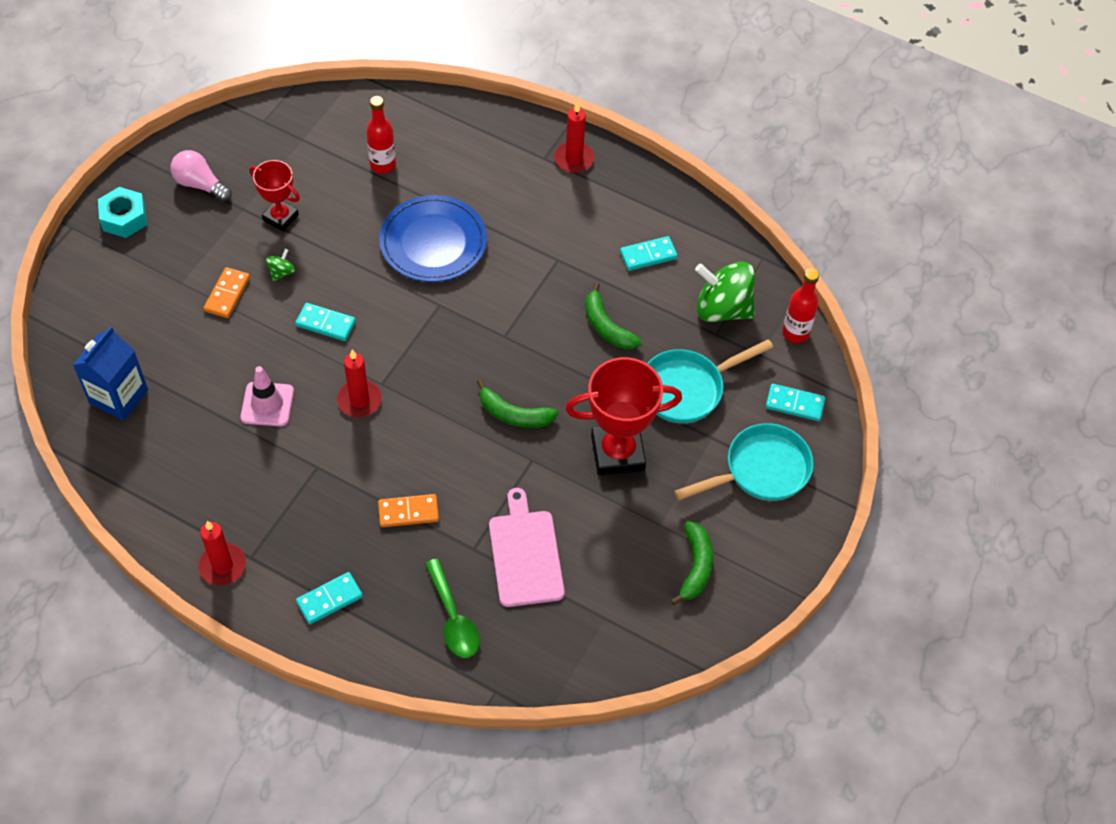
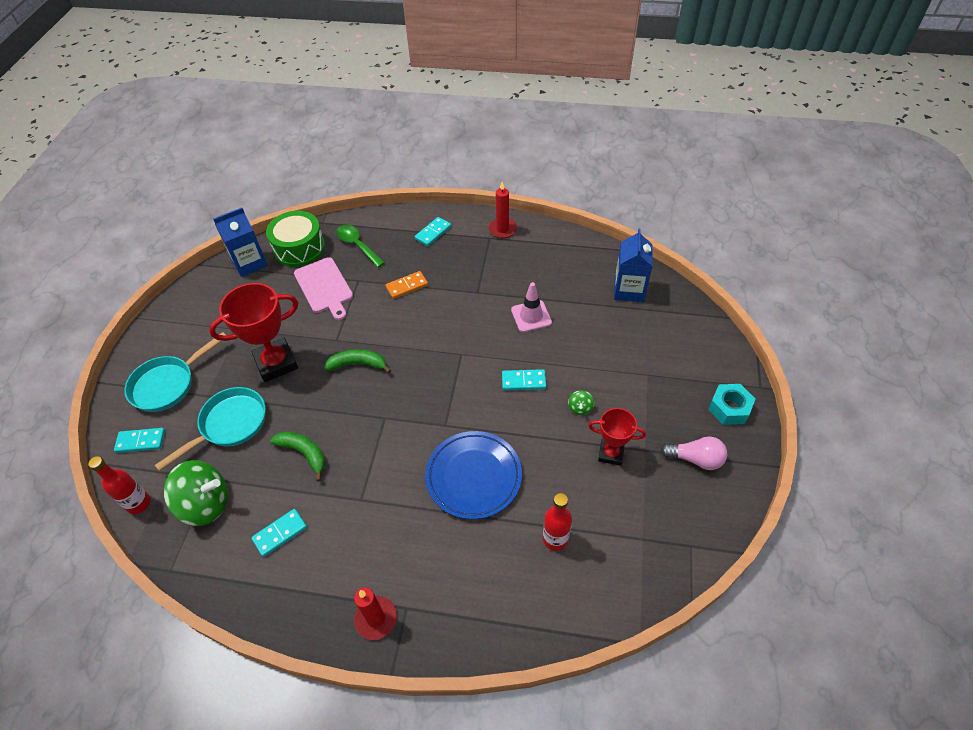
camera: 165 degrees right, 5 degrees down
(227, 294) = (608, 377): orange domino -> none
(359, 400) = (471, 338): red candle -> none
(545, 646) = (299, 248): none -> green drum
(628, 643) = (249, 263): none -> blue carton
(695, 566) = (211, 313): green banana -> none

